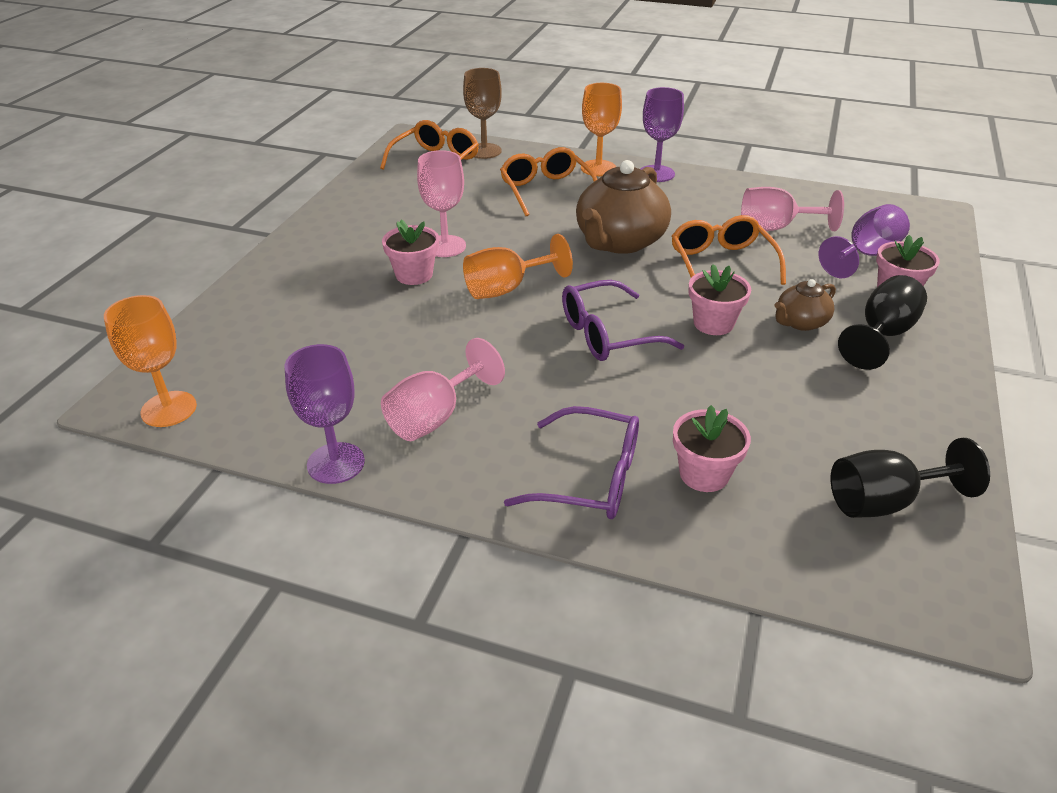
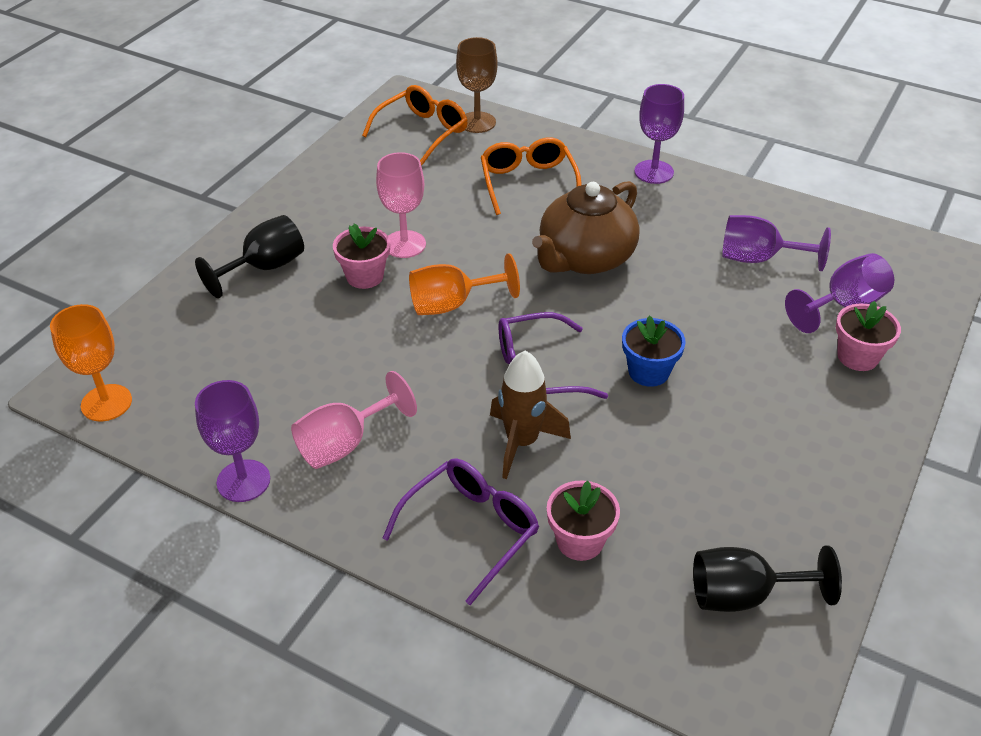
camera: 10 degrees right, 5 degrees up
(590, 478) = (471, 530): purple glasses -> purple glasses turned 75 degrees counterclockwise
(598, 168) = (592, 158): orange goblet -> none
(614, 395) = (522, 442): none -> brown rocket
(713, 323) = (648, 372): pink flower pot -> blue flower pot
(721, 263) = (683, 298): orange glasses -> none
(775, 228) = (758, 259): pink goblet -> purple goblet
(800, 322) = (739, 381): brown teapot -> none
(882, 334) = (820, 407): black goblet -> black goblet (264, 268)

